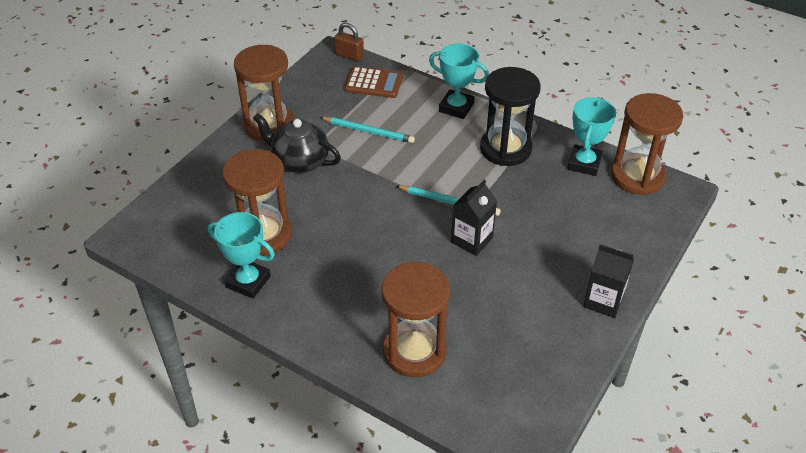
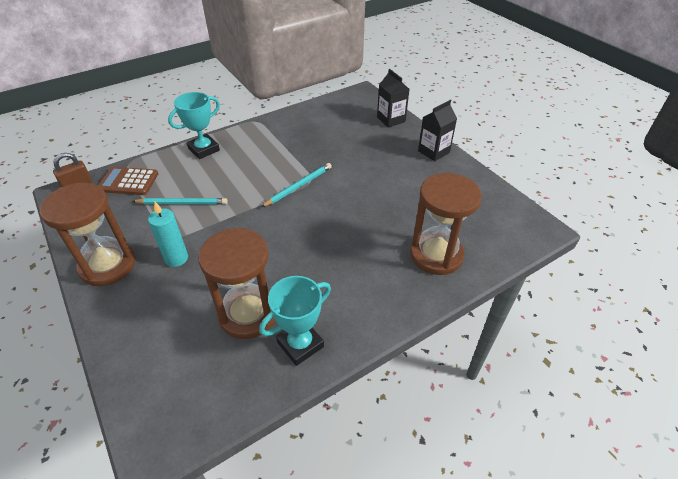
camera: 65 degrees left, 0 degrees up
(299, 161) = (176, 258): black teapot -> turquoise candle
(368, 131) = (182, 203): turquoise pencil -> turquoise pencil turned 45 degrees clockwise
(373, 83) = (128, 181): brown calculator -> brown calculator turned 120 degrees counterclockwise
(472, 240) = (344, 188): black carton -> black carton (391, 119)
(505, 149) = (268, 142): black hourglass -> none
(584, 163) = (311, 116): turquoise trophy -> none
(637, 176) = (339, 102): brown hourglass -> none

